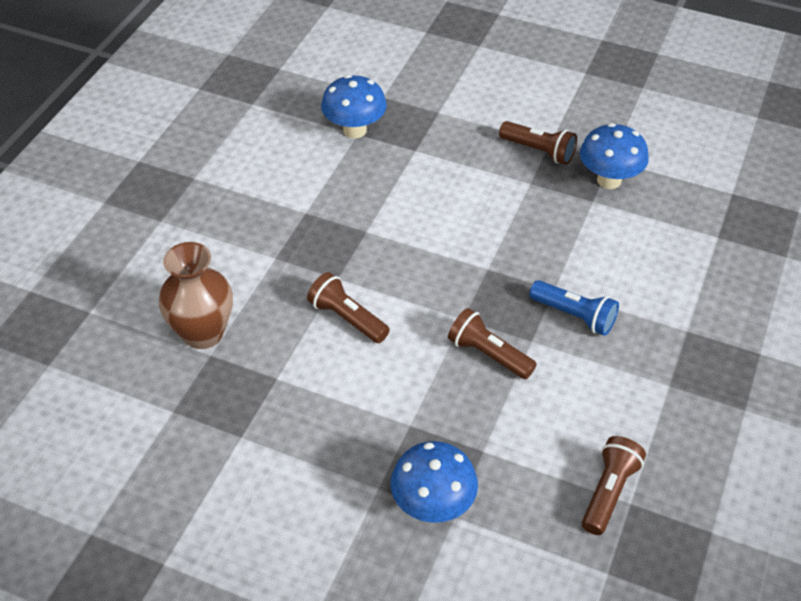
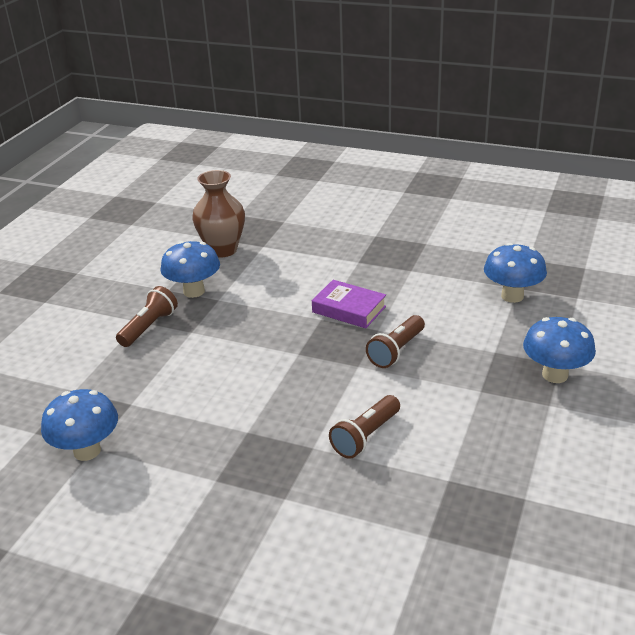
camera: 90 degrees left, 15 degrees down
(203, 333) = (400, 546): brown vase -> brown vase (222, 250)
(574, 315) = (349, 309): blue flashlight -> purple book
(608, 492) = (512, 296): brown flashlight -> blue mushroom

